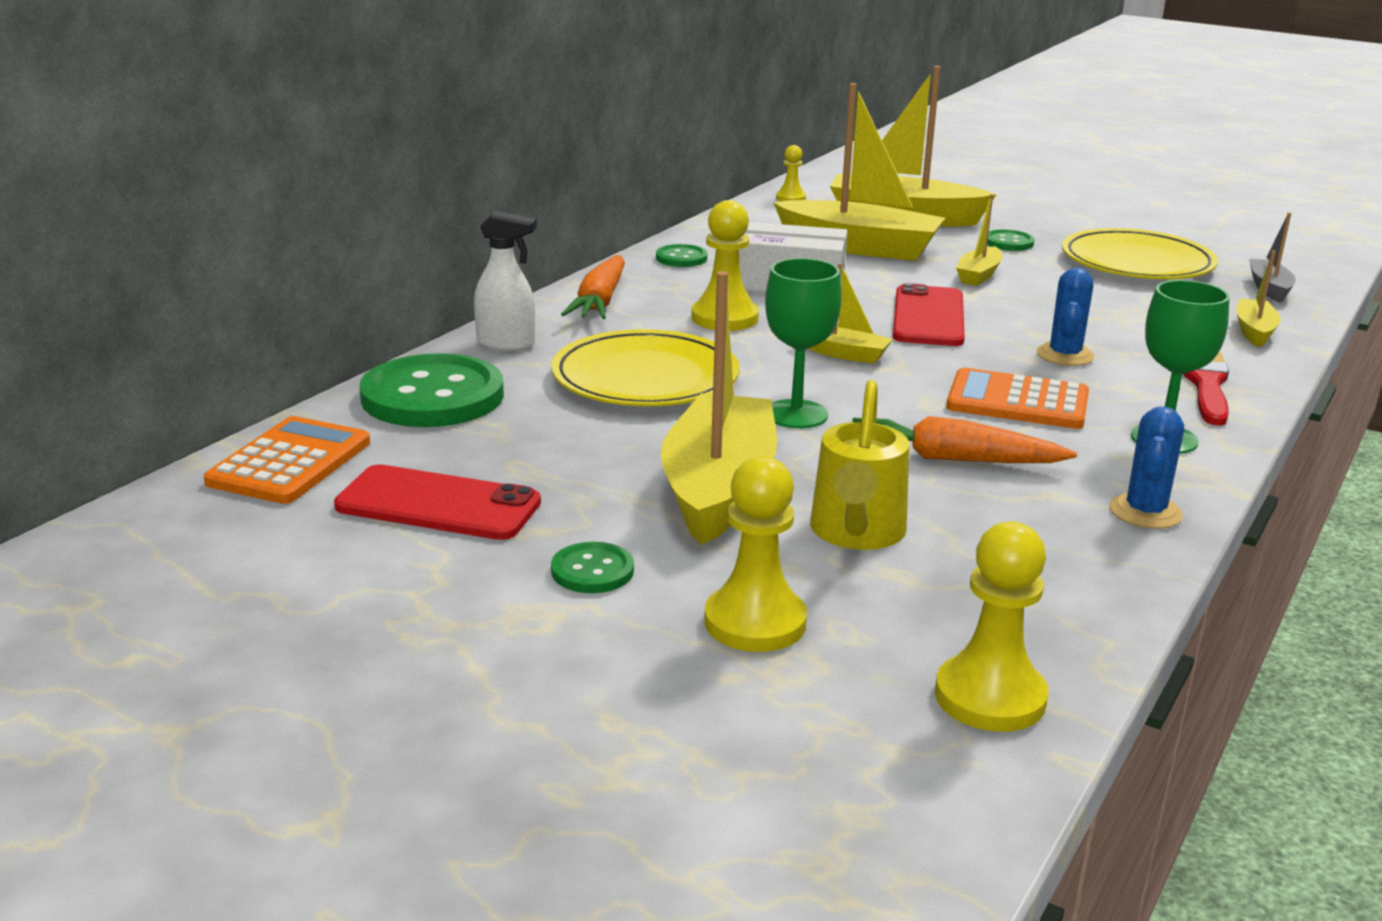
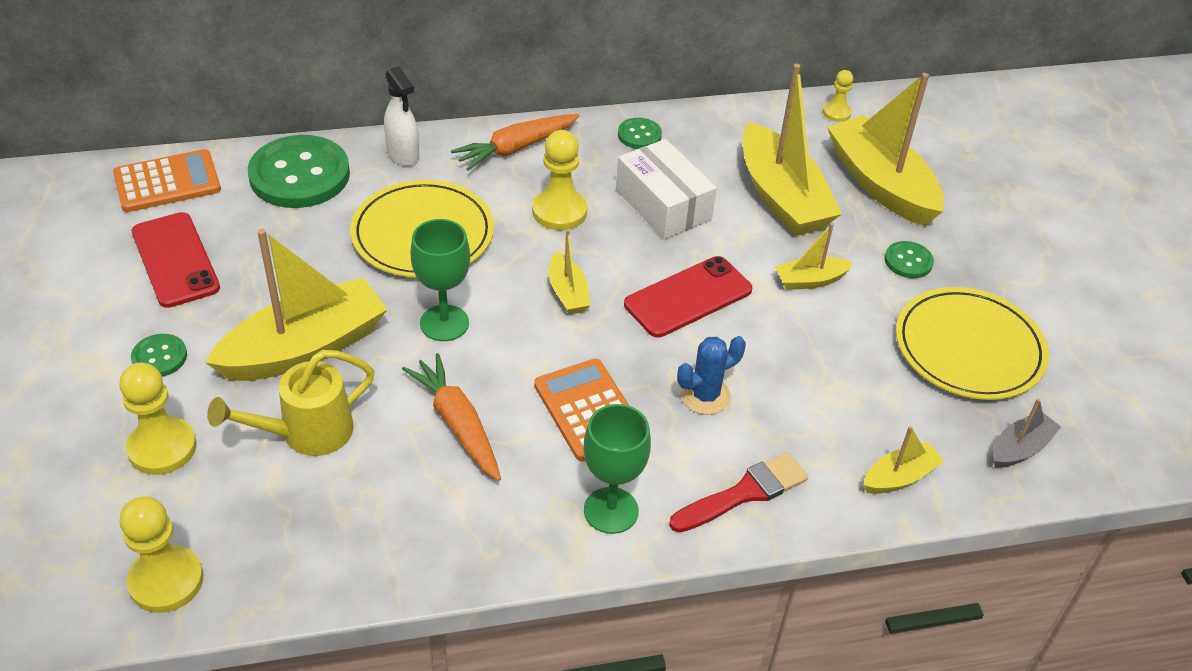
camera: 45 degrees right, 20 degrees up
(1145, 512) = (477, 549): blue cactus -> none

